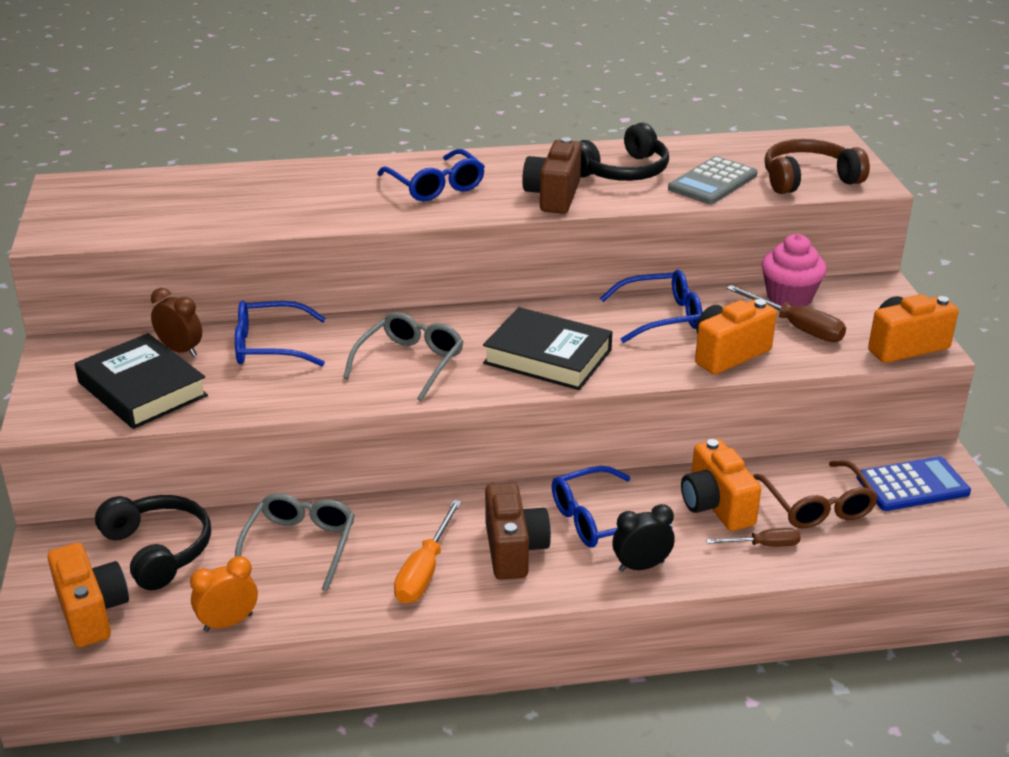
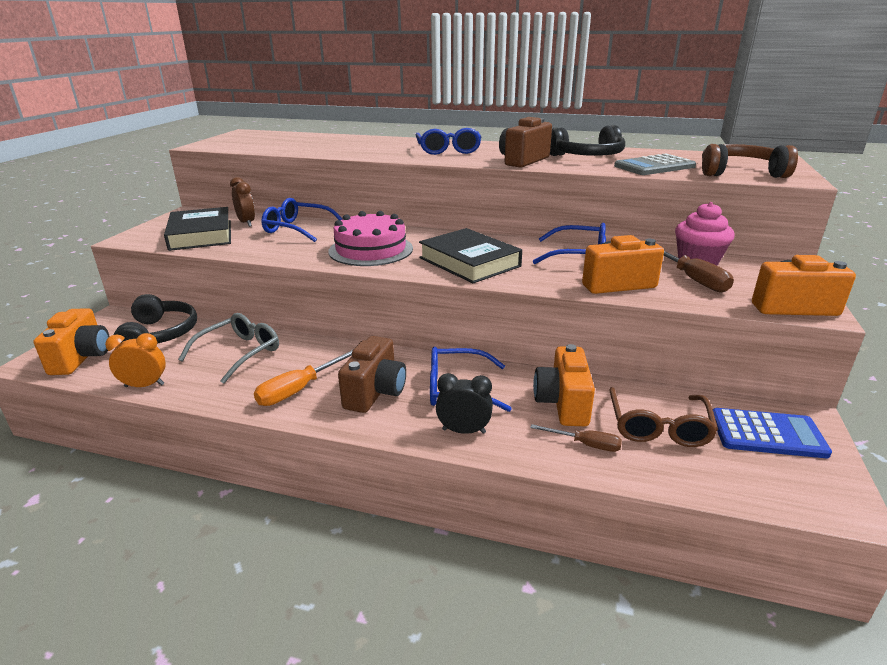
camera: 25 degrees right, 5 degrees down
(409, 363) = (371, 250): grey glasses -> pink cake

